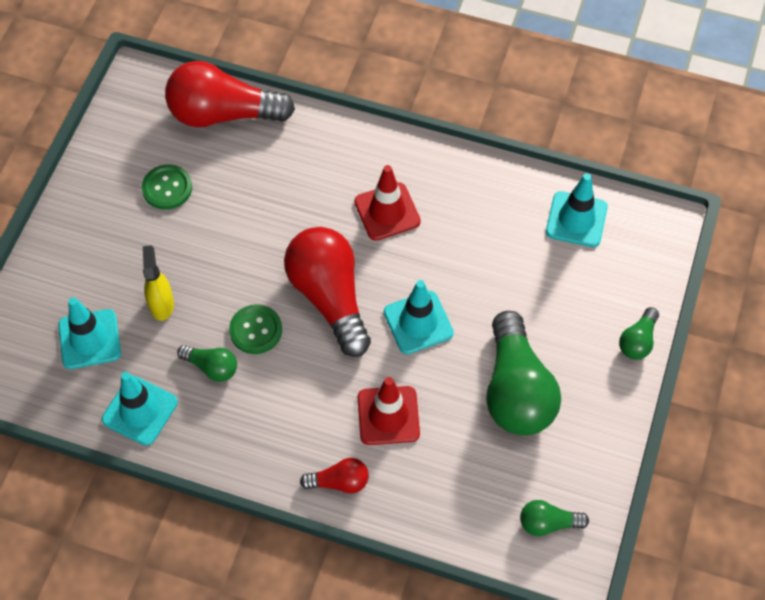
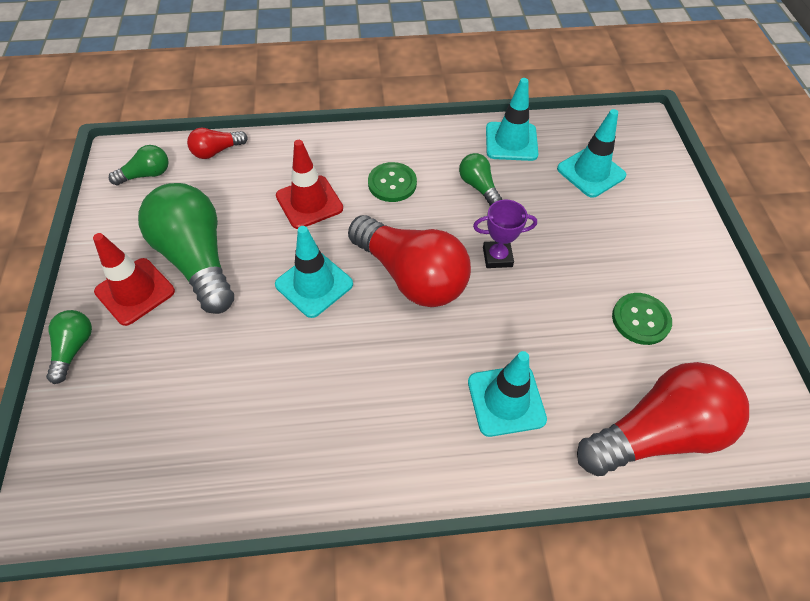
camera: 155 degrees right, 5 degrees down
(161, 304) = (557, 216): yellow spray bottle -> none
(212, 367) = (478, 186): green light bulb -> green light bulb turned 60 degrees clockwise
(244, 285) = (497, 257): none -> purple trophy
(256, 330) = (461, 225): green button -> green button (392, 183)
(339, 482) = (328, 148): red light bulb -> red light bulb (217, 151)
(387, 211) = (398, 386): red traffic cone -> red traffic cone (135, 291)
(576, 219) = (166, 469): turquoise traffic cone -> turquoise traffic cone (506, 400)

